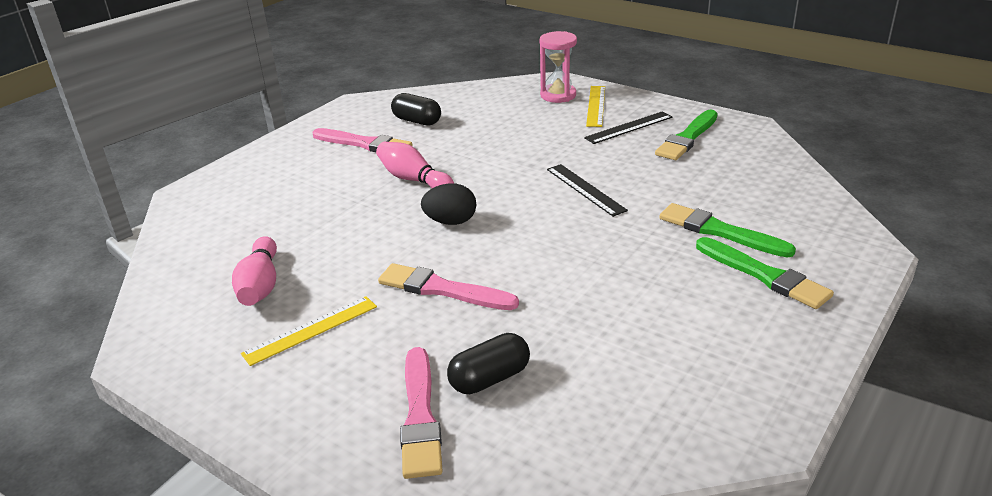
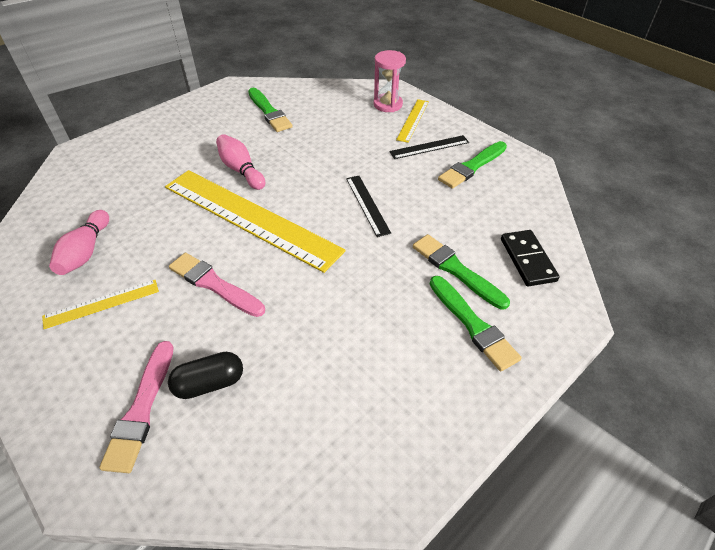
camera: 10 degrees right, 15 degrees up
(364, 144) = (220, 128): pink brush -> none
(417, 121) = (269, 112): black capsule -> green brush
(451, 221) = (250, 217): black egg -> yellow ruler
(793, 210) = (527, 260): none -> black domino

